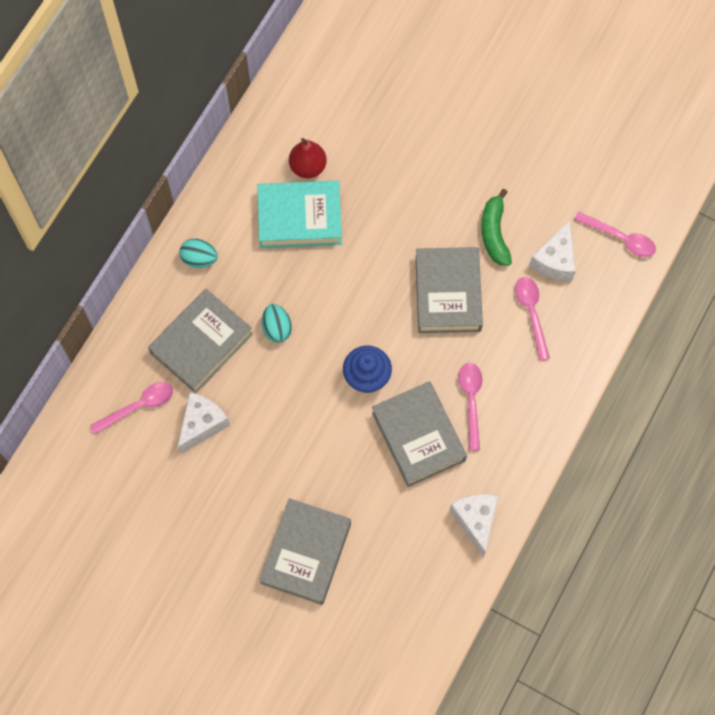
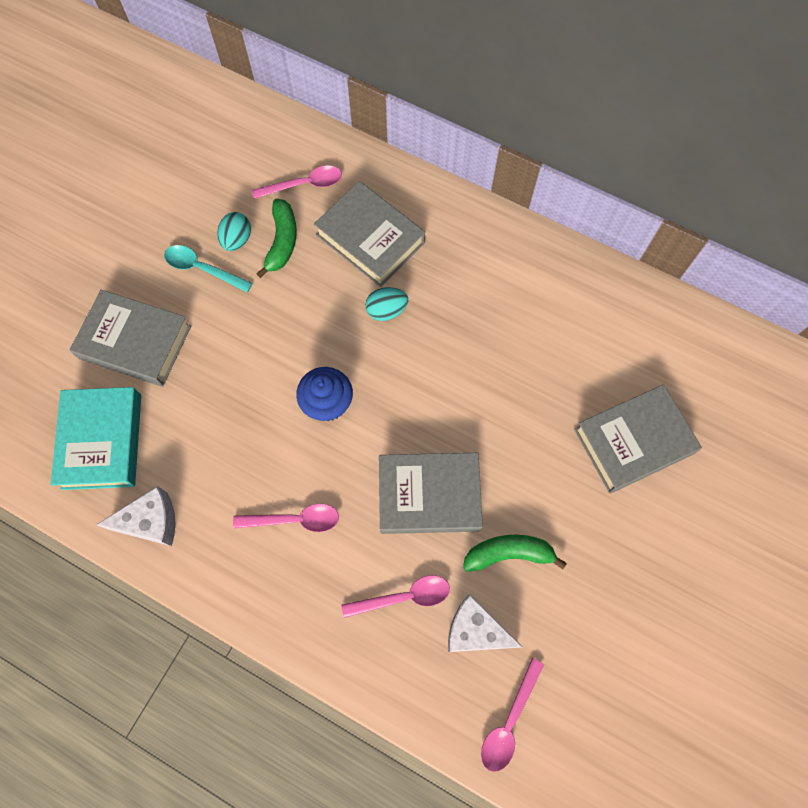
camera: 90 degrees right, 0 degrees up
(138, 406) = (304, 185): pink spoon -> pink spoon turned 75 degrees counterclockwise
(199, 259) = (465, 234): turquoise egg -> turquoise egg (237, 240)
(202, 424) = (282, 242): white cheese -> green banana
(229, 497) = (202, 269): none -> turquoise spoon
(300, 218) = (517, 332): turquoise book -> turquoise book (102, 441)
(308, 166) = (581, 340): red pear -> none
(418, 436) = (255, 459): grey book -> grey book (633, 441)

